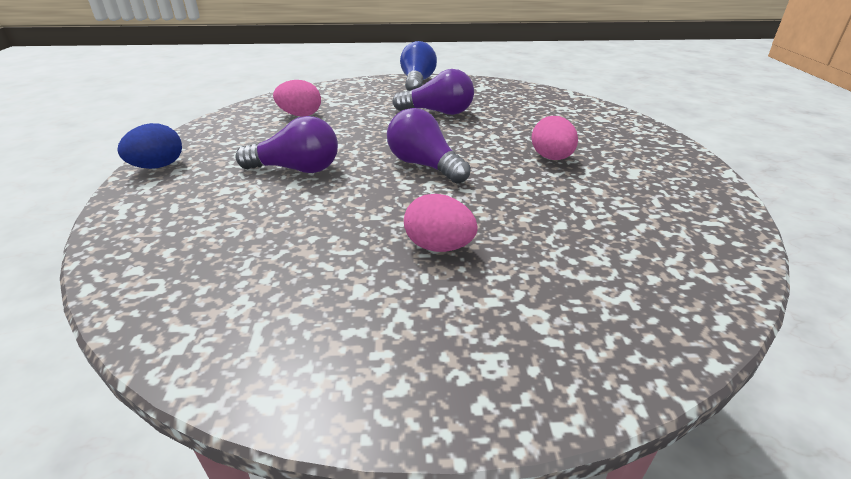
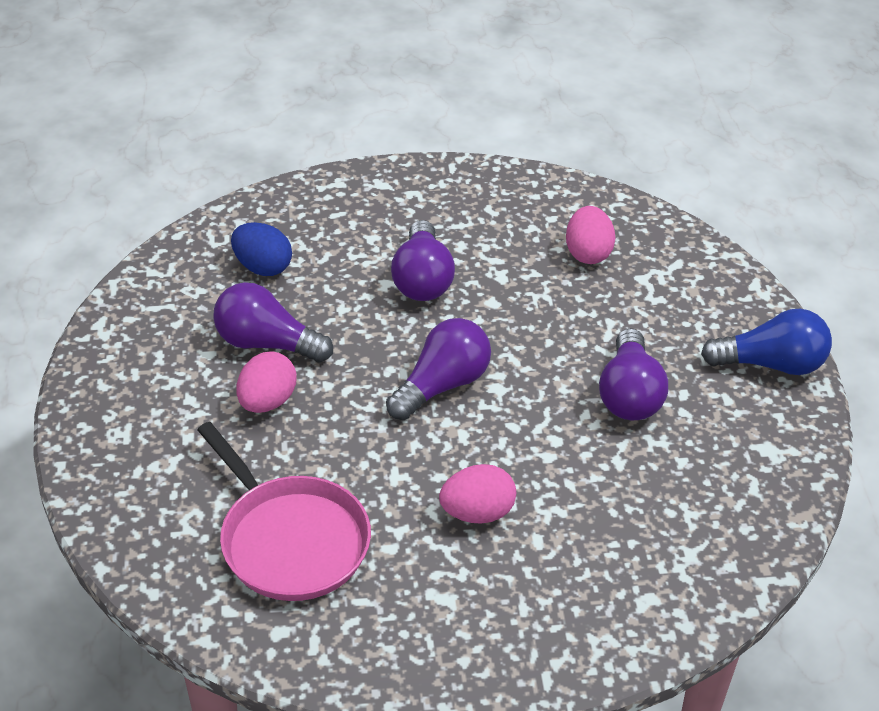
camera: 85 degrees right, 10 degrees up
(158, 166) = (420, 178): blue egg -> blue egg (263, 267)
(354, 247) = (267, 344): none -> purple light bulb
(611, 233) = (291, 540): none -> pink pan

